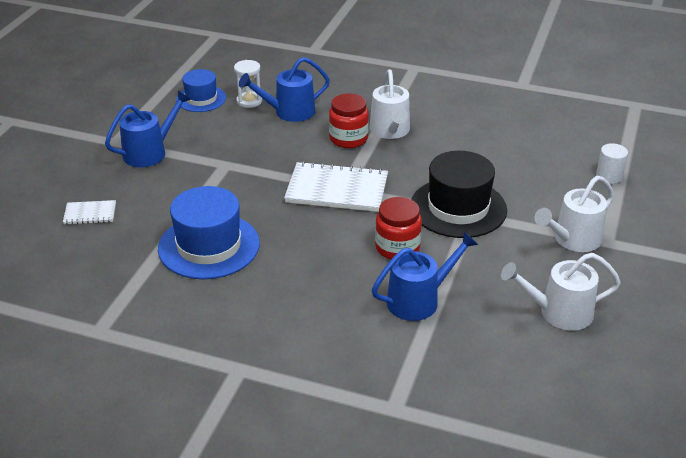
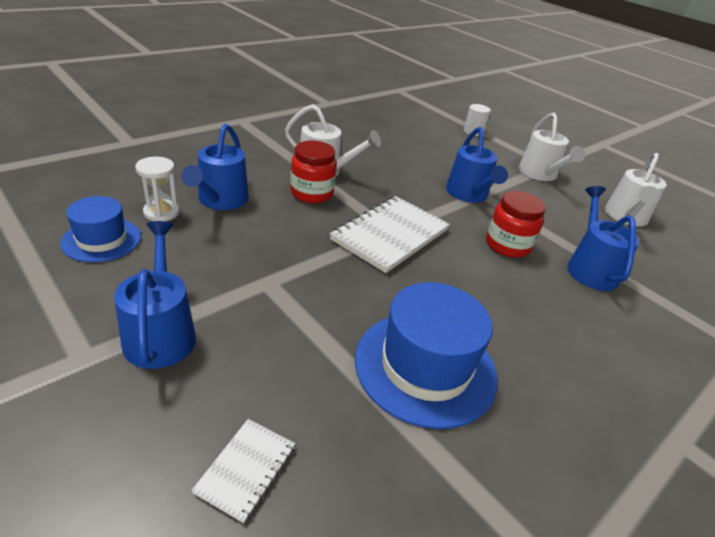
camera: 65 degrees left, 0 degrees up
(458, 208) = (468, 194): black hat -> blue watering can

